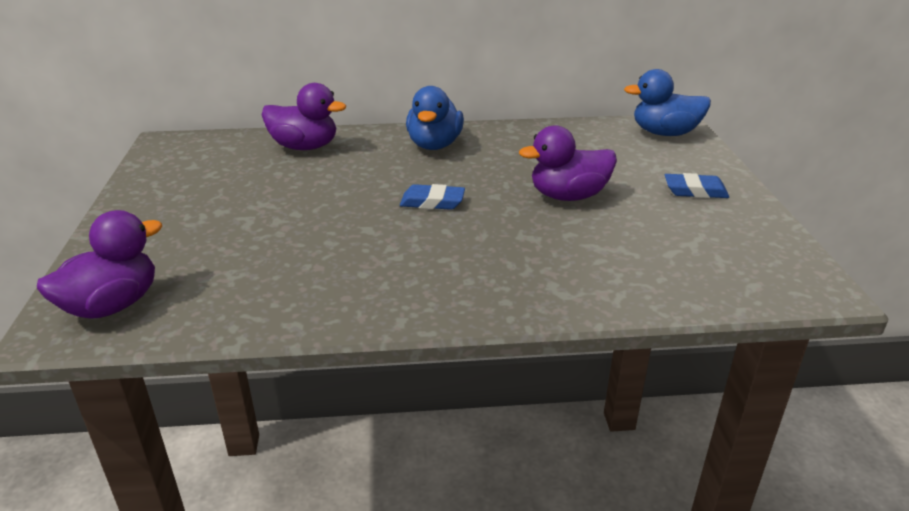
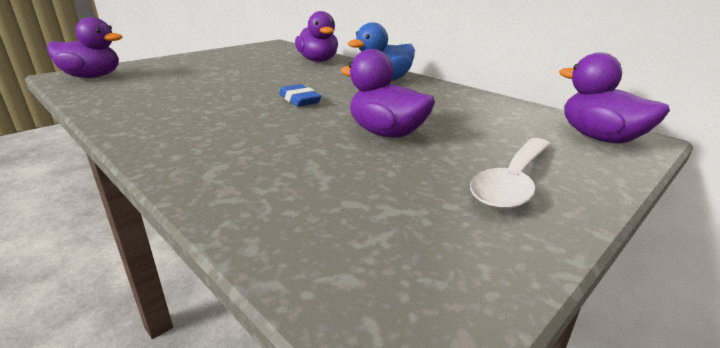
camera: 50 degrees right, 5 degrees down
(664, 133) = (599, 138): blue duck -> purple duck
(695, 191) = (513, 182): blue eraser -> white spoon

